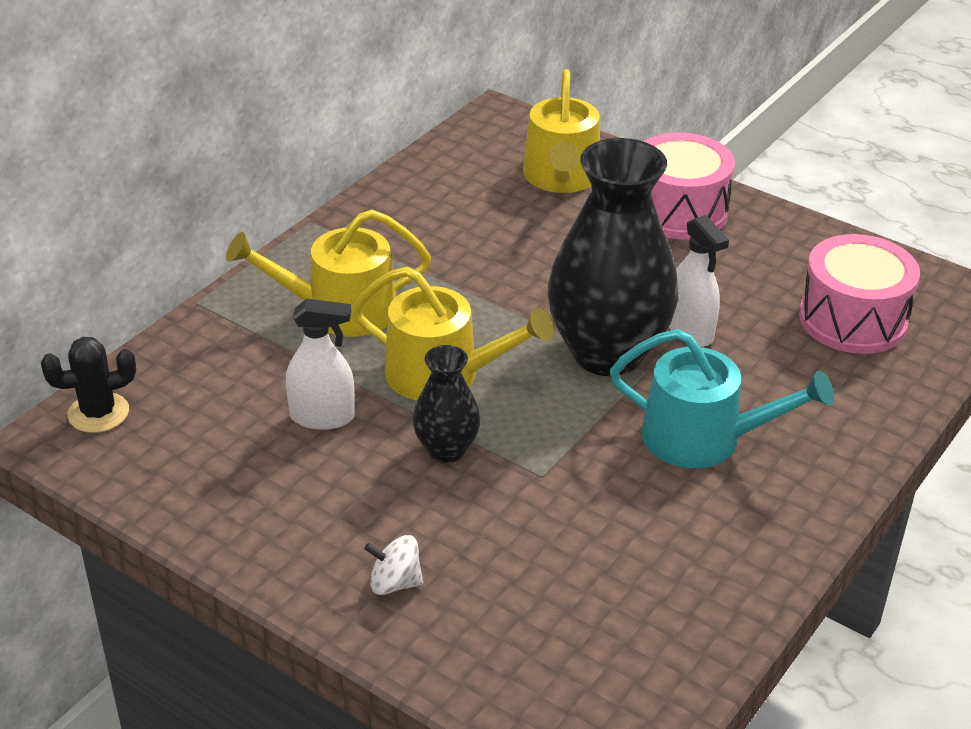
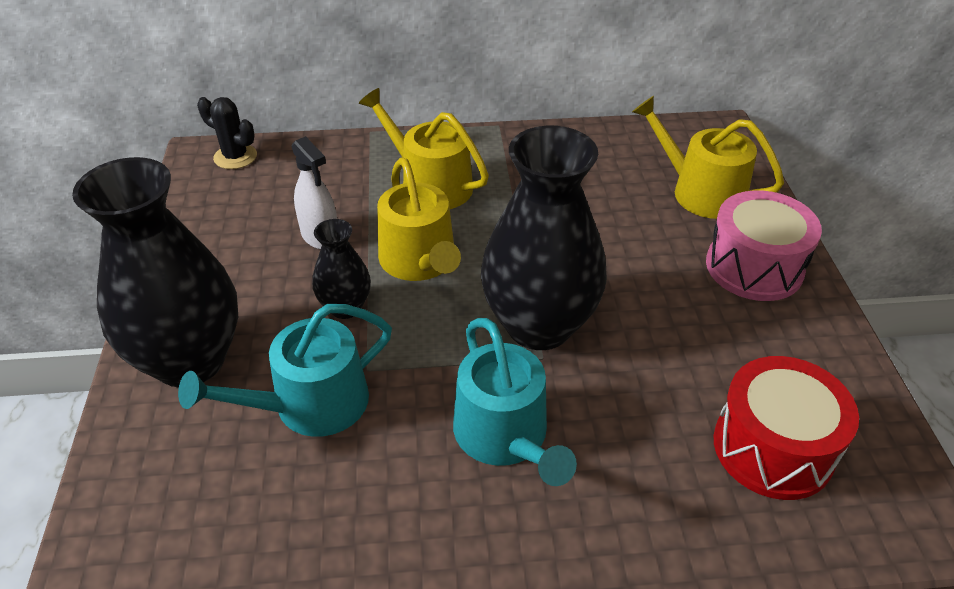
camera: 50 degrees right, 5 degrees up
(395, 583) = (190, 360): white spinning top -> black vase
(545, 530) = (310, 405): none -> turquoise watering can
(561, 177) = (700, 192): yellow watering can -> yellow watering can turned 75 degrees clockwise
(690, 331) = (622, 355): white spray bottle -> none
(852, 319) = (773, 448): pink drum -> red drum

